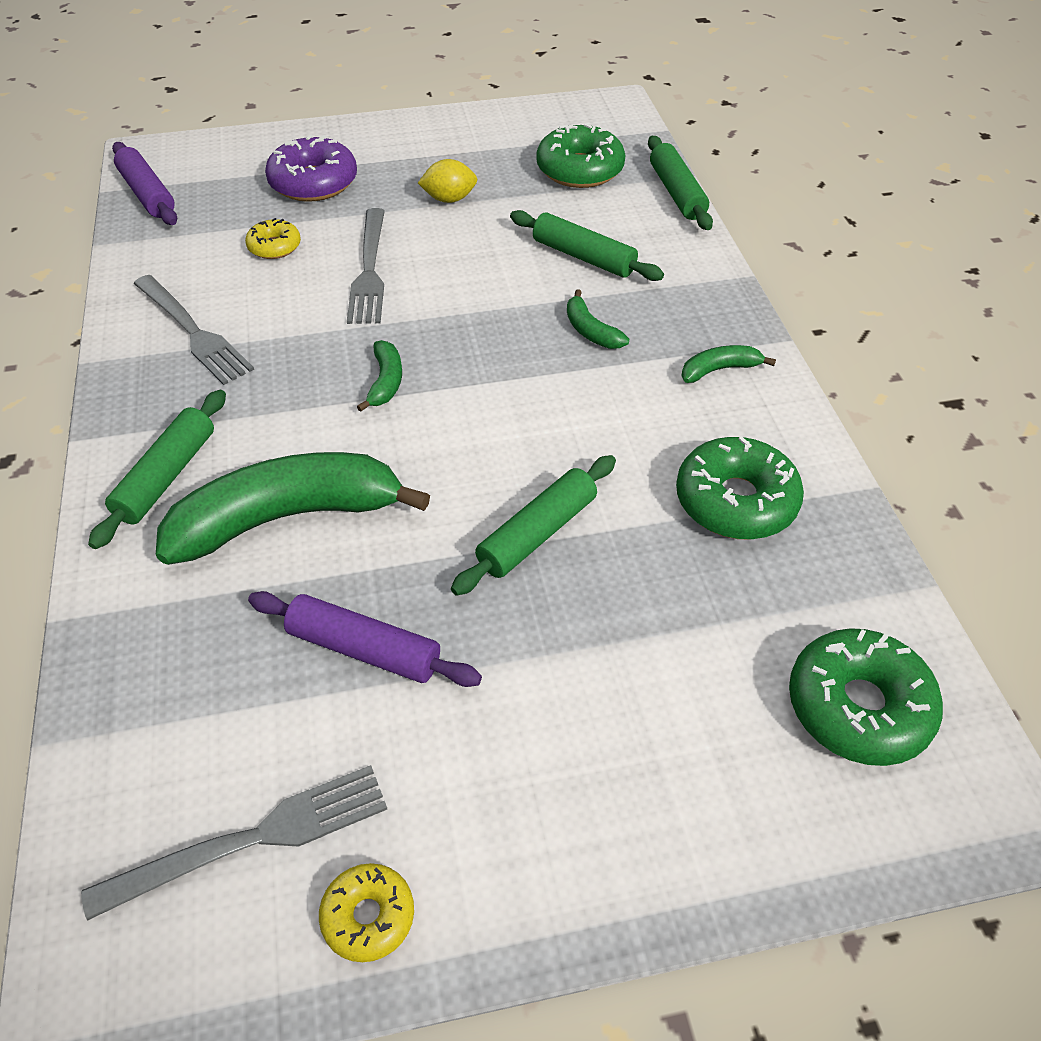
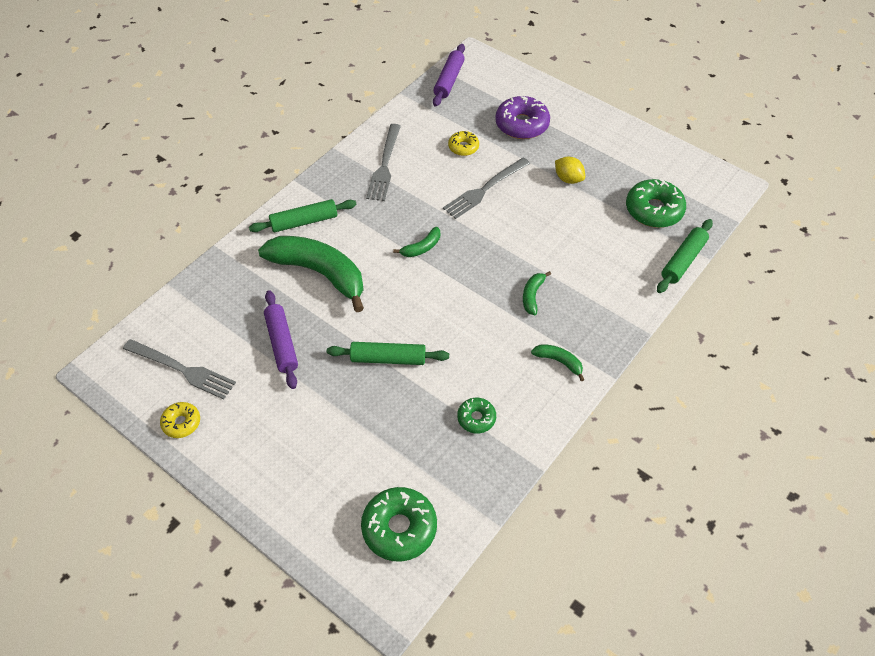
camera: 50 degrees right, 5 degrees up
(583, 257) = (584, 258): green rolling pin -> none
(735, 501) = (476, 418): green donut -> green donut, size x0.56

